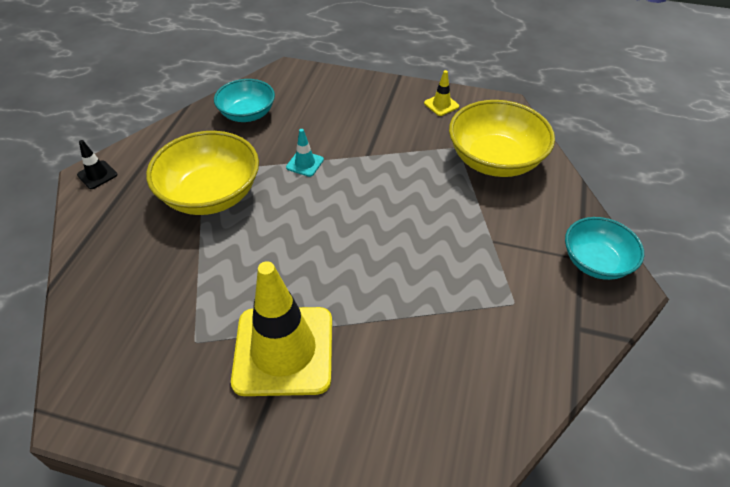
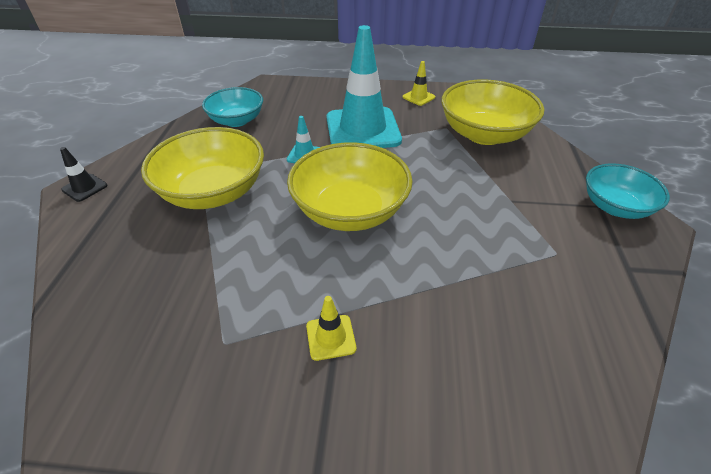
camera: 10 degrees left, 5 degrees down
(283, 350) = (330, 337): yellow traffic cone -> yellow traffic cone, size x0.41
(332, 231) = (350, 211): none -> yellow bowl
(370, 139) = (362, 129): none -> turquoise traffic cone

